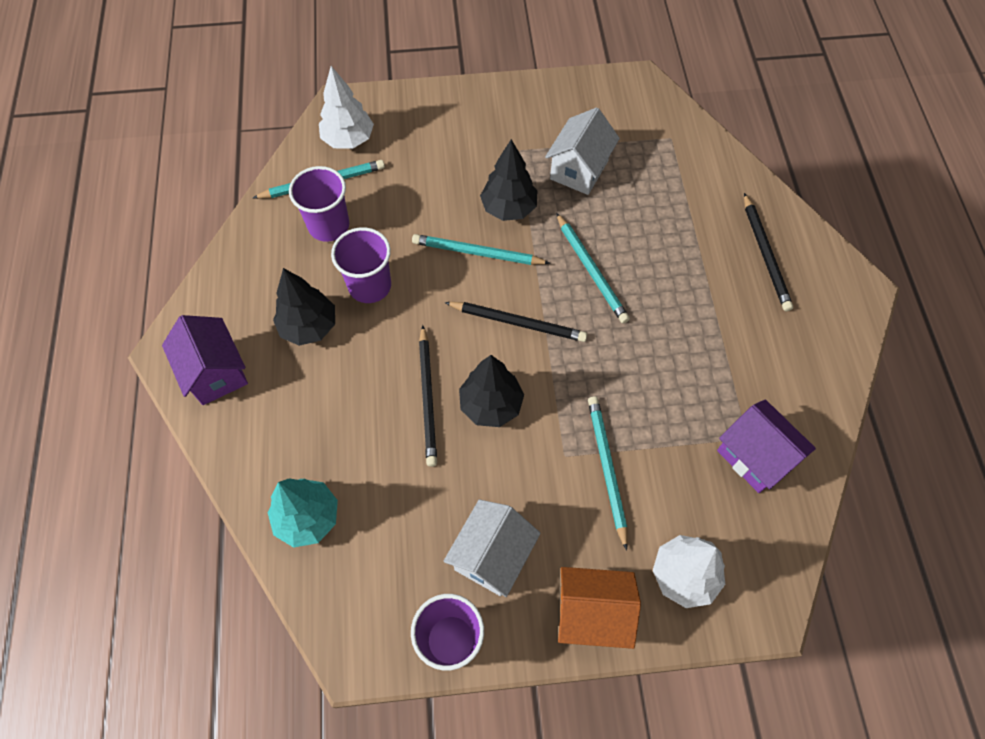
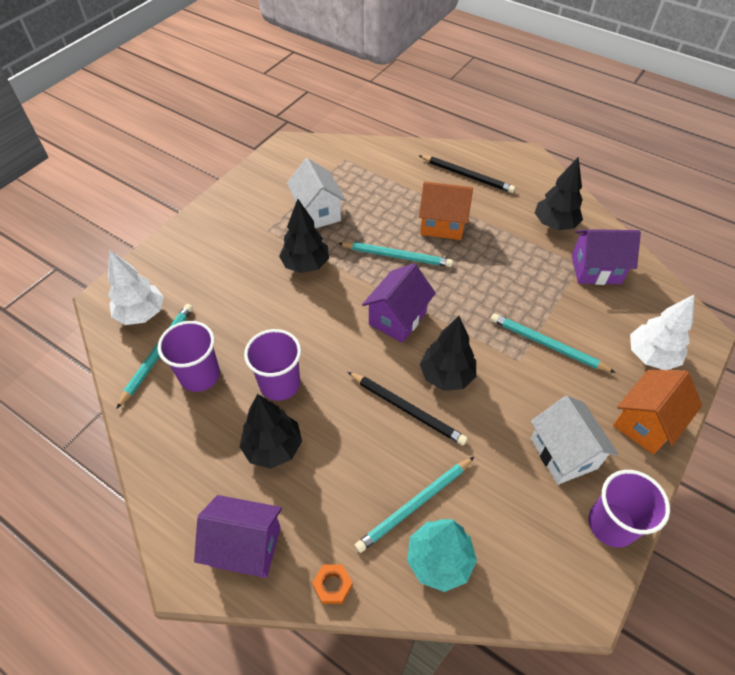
camera: 50 degrees left, 10 degrees down
(230, 454) = (332, 585): none -> orange nut
(477, 253) = (321, 304): turquoise pencil -> turquoise pencil (415, 505)
(518, 322) = (397, 318): black pencil -> purple house
(671, 279) = (442, 225): none -> orange house
(781, 379) = (554, 224): none -> black tree

